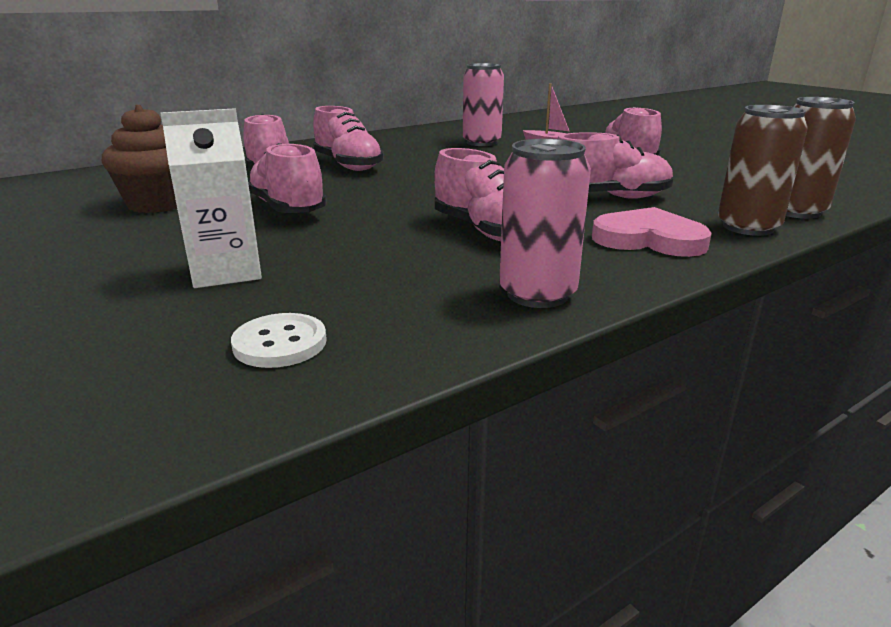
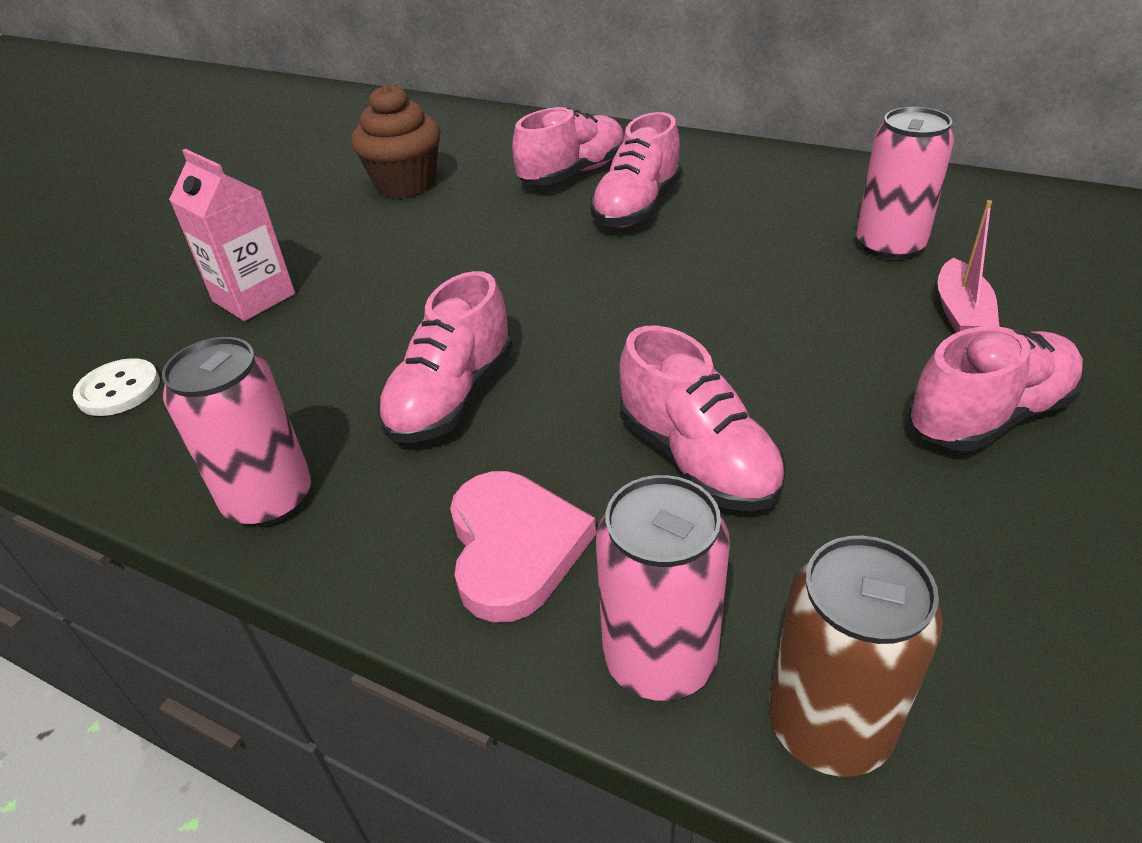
camera: 65 degrees right, 15 degrees up
(226, 272) = (254, 298): white carton -> pink carton
(287, 209) = (440, 247): pink shoe -> none
(748, 227) = (660, 658): brown can -> pink can

